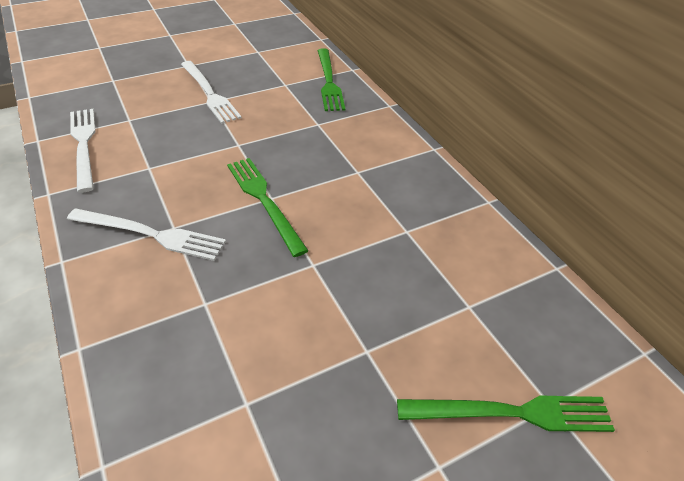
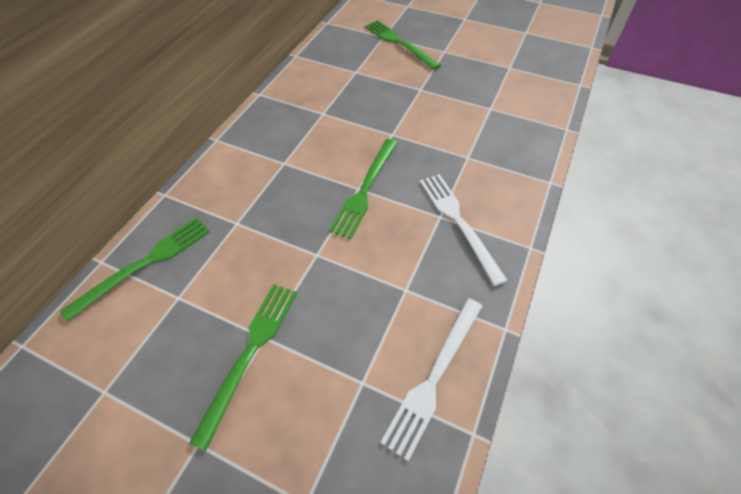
camera: 125 degrees left, 10 degrees up
(209, 93) = (249, 354): white fork -> green fork

